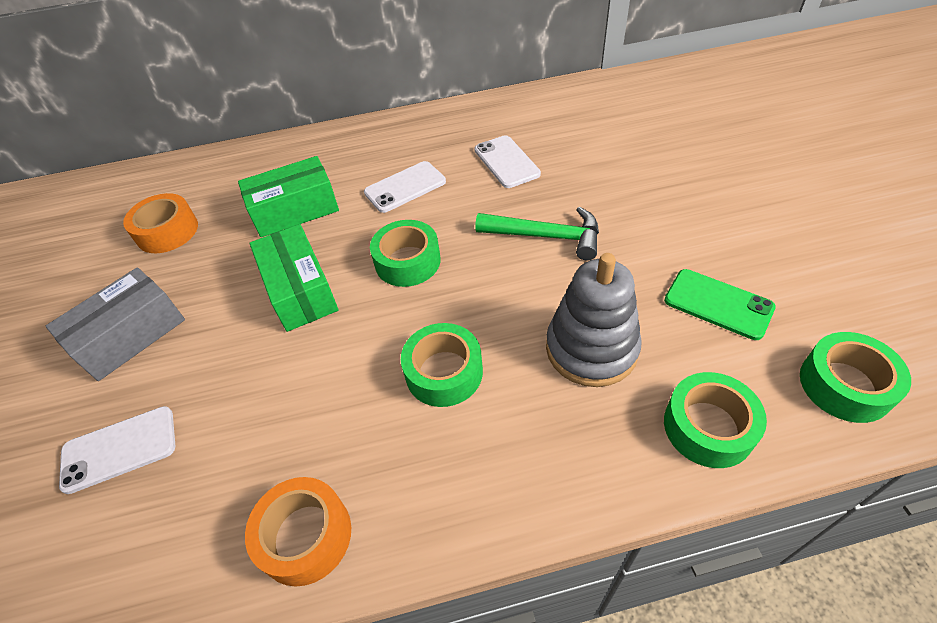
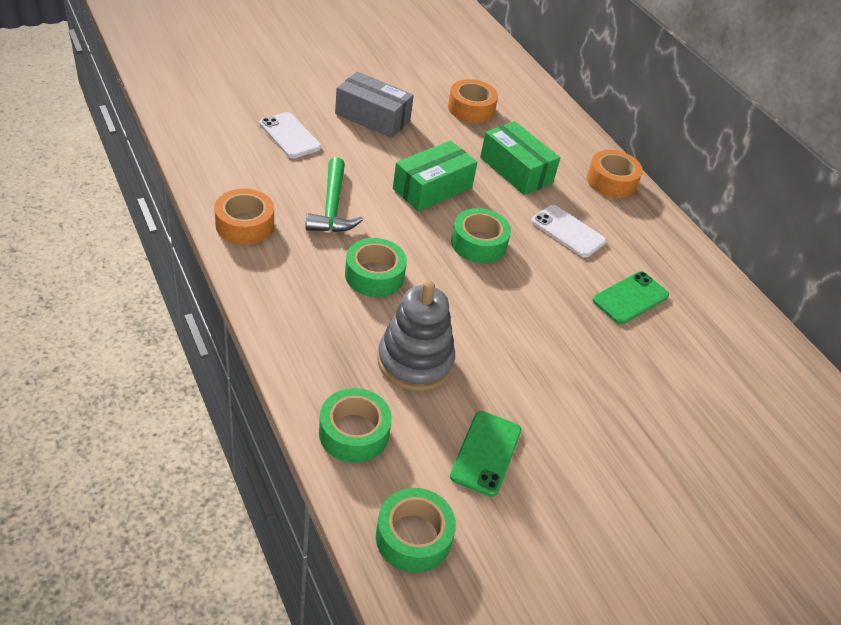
camera: 65 degrees right, 5 degrees down
(339, 143) = (611, 181): none -> orange tape
(506, 162) = (630, 298): white phone -> green phone
(546, 236) = (536, 330): green hammer -> green hammer (332, 207)

